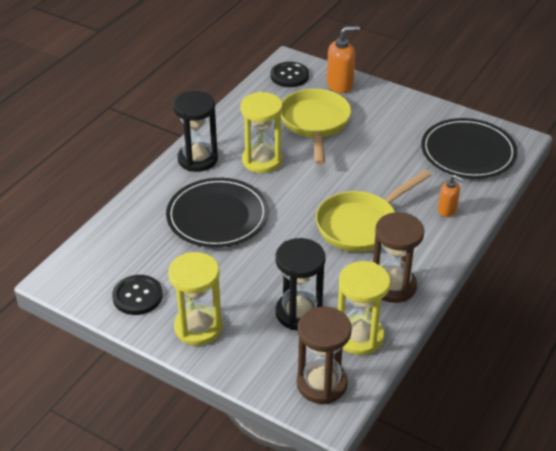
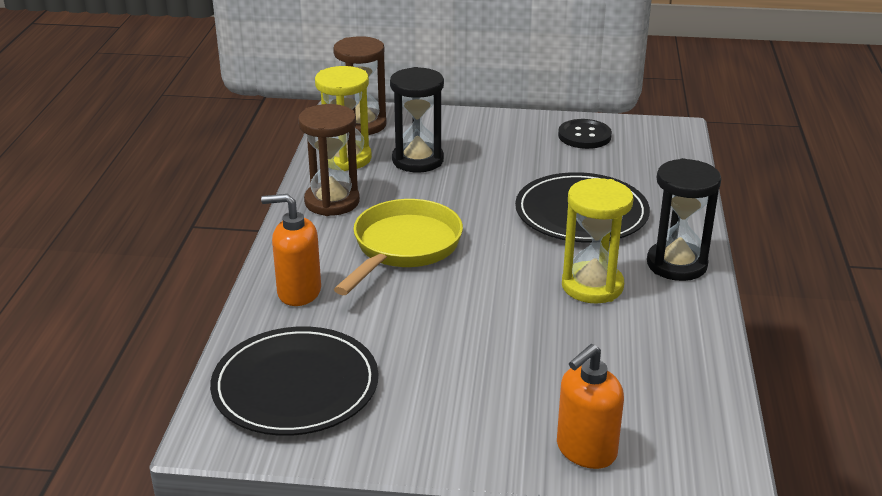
camera: 155 degrees right, 10 degrees down
(198, 327) = (504, 131): yellow hourglass -> none
(289, 76) = (690, 441): black button -> none
(315, 124) = (567, 361): yellow pan -> none
(447, 210) = (298, 292): orange soap dispenser -> orange soap dispenser, size x1.63

